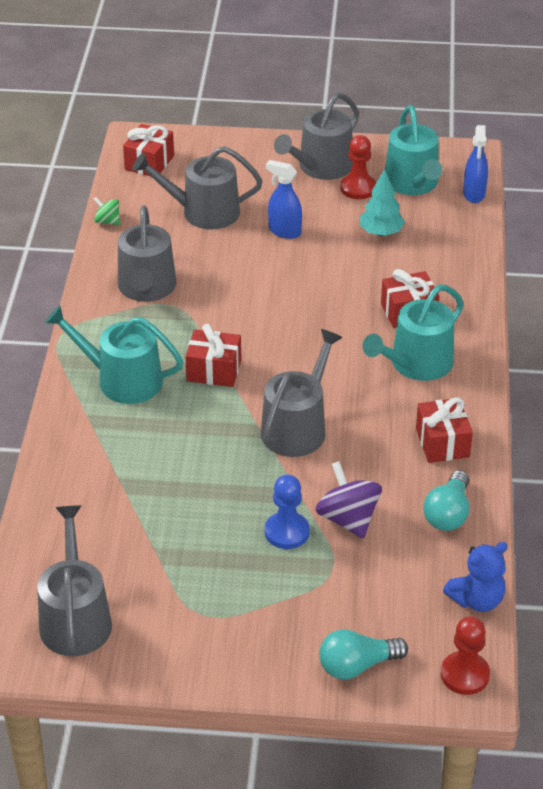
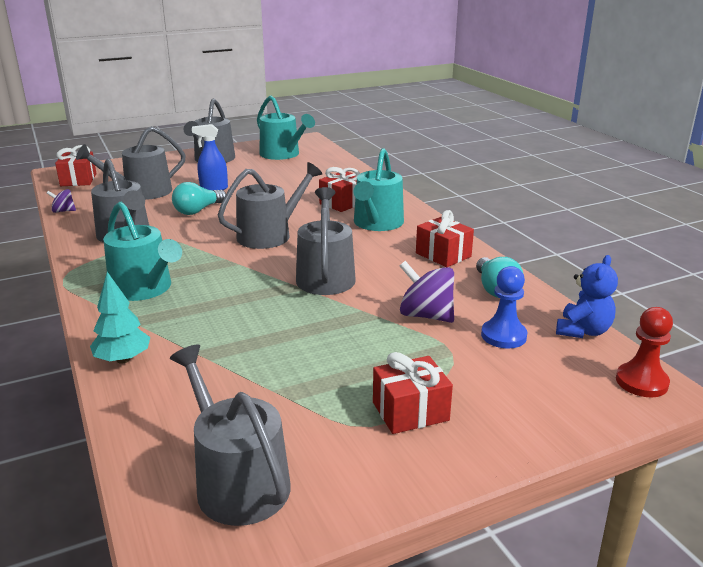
camera: 30 degrees left, 15 degrees down
(107, 221) = (63, 211): green spinning top -> purple spinning top
(122, 380) = (144, 289): turquoise watering can -> turquoise watering can turned 120 degrees counterclockwise
(214, 370) = (224, 264): red gift -> red gift (410, 411)
(287, 532) = (385, 339): blue pawn -> blue pawn (503, 336)
(288, 341) = (270, 235): none -> grey watering can
(357, 665) = (553, 410): turquoise light bulb -> turquoise light bulb (198, 210)
(358, 188) = (248, 162): red pawn -> none
(380, 232) = (283, 176): turquoise tree -> turquoise tree (123, 359)
(474, 194) = (326, 151): blue spray bottle -> none

